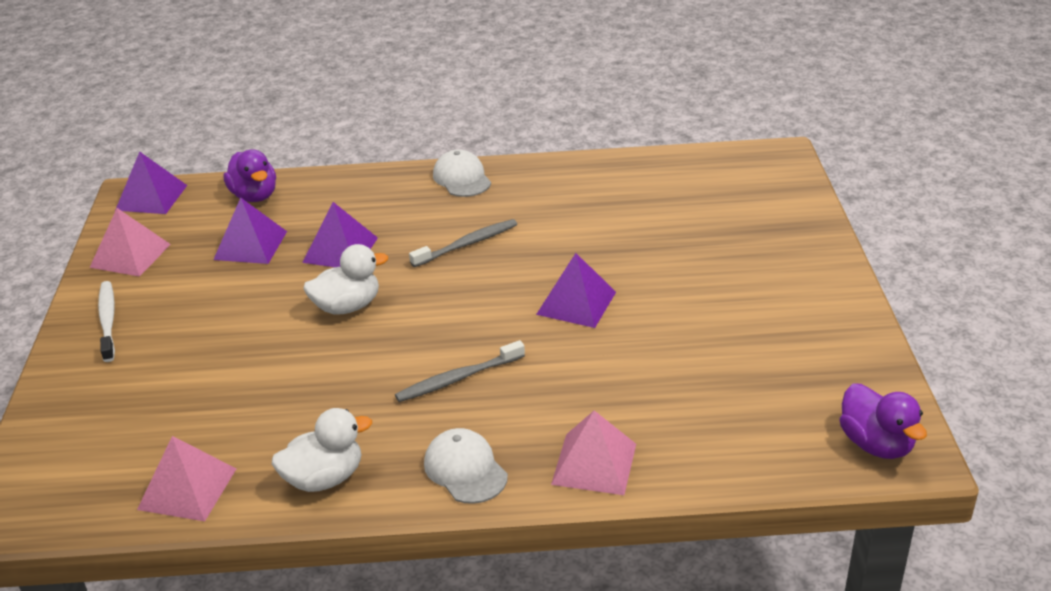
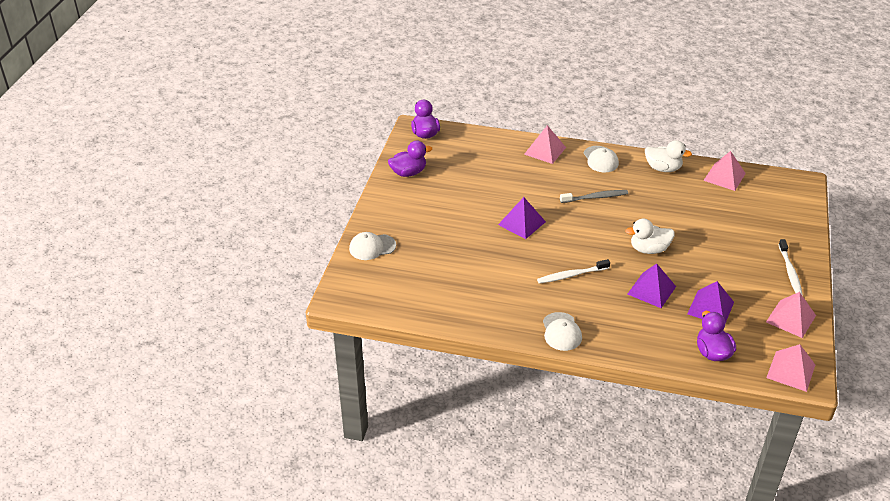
camera: 165 degrees left, 5 degrees up
(151, 197) = (790, 371): purple pyramid -> pink pyramid
(324, 478) = (663, 168): white duck -> white duck turned 150 degrees counterclockwise
(466, 244) = (571, 275): grey toothbrush -> white toothbrush
(790, 218) = (372, 247): none -> white cap
(836, 348) = (408, 172): none -> purple duck

